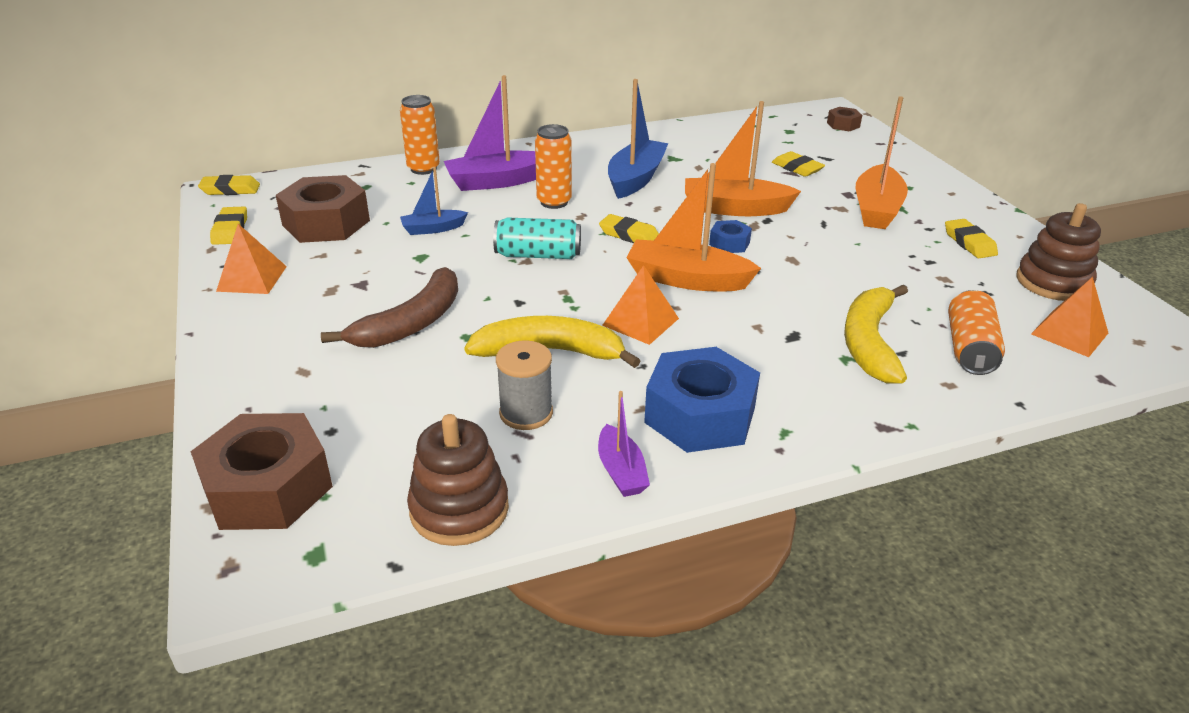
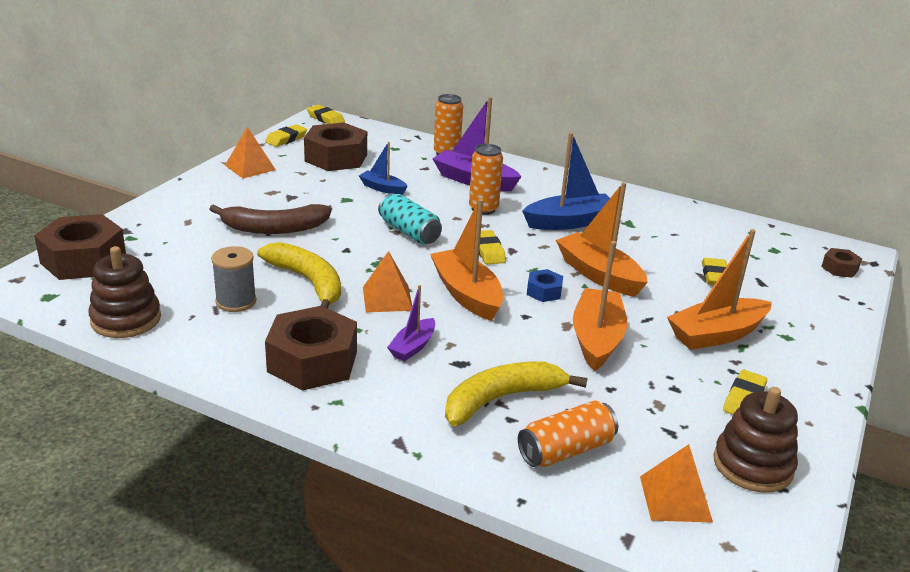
camera: 45 degrees right, 5 degrees down
(621, 471) = (219, 356): purple boat -> purple boat (413, 347)
(700, 415) = (312, 361): blue nut -> brown nut
(828, 257) = (596, 339): none -> orange boat

